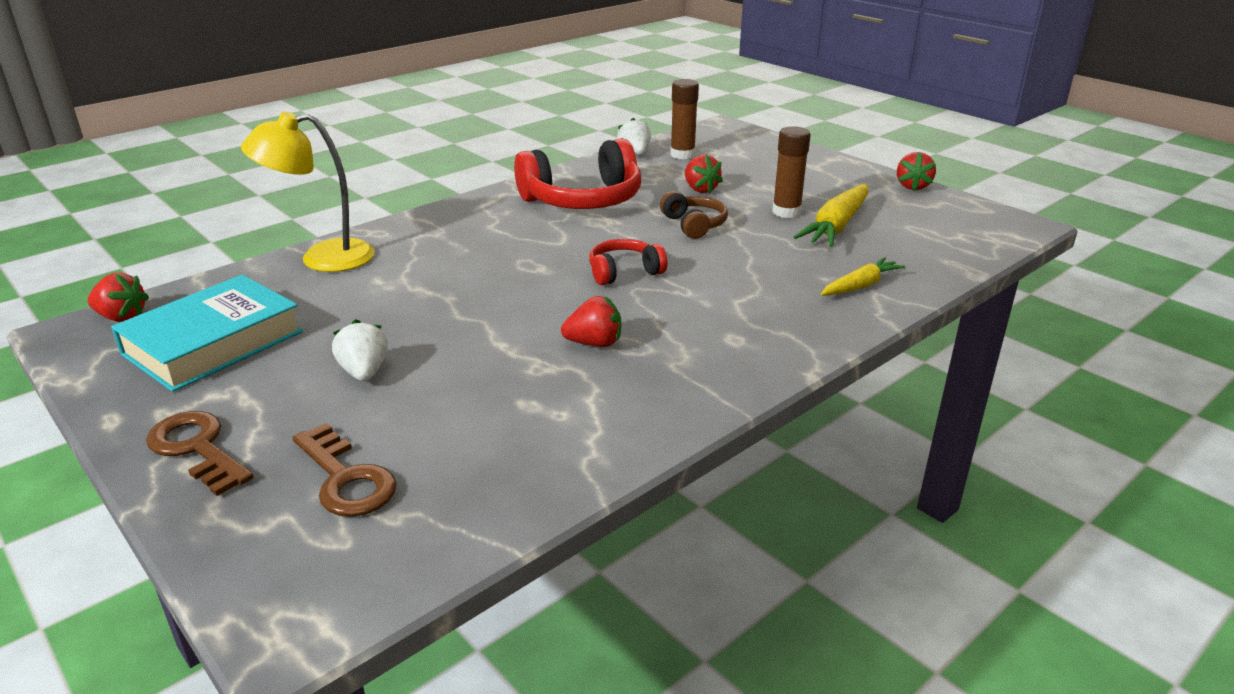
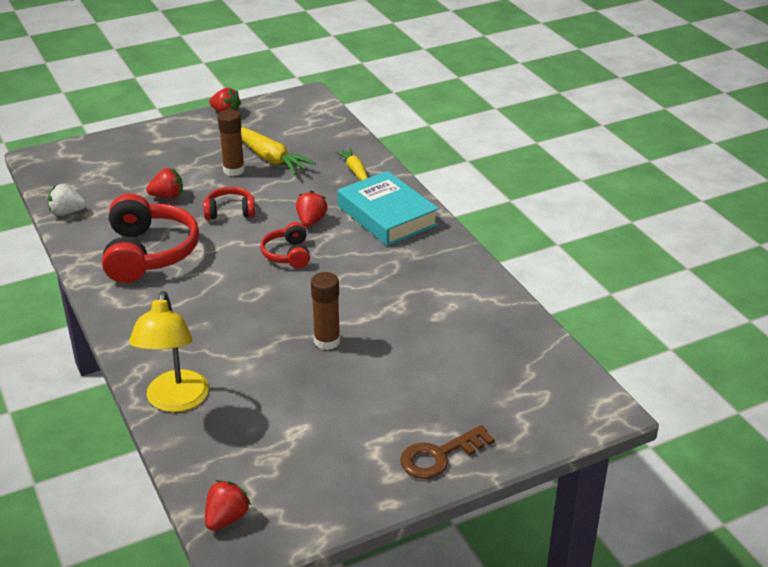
camera: 75 degrees left, 5 degrees up
(213, 343) = (298, 458): turquoise book -> turquoise book (387, 216)
(345, 478) = (490, 391): brown key -> none
(364, 372) = (374, 381): white strawberry -> none
(594, 343) = (378, 281): red strawberry -> red strawberry (311, 221)
(682, 155) = (89, 190): brown glue stick -> brown glue stick (327, 341)
(694, 225) = (230, 211): brown headphones -> red headphones

